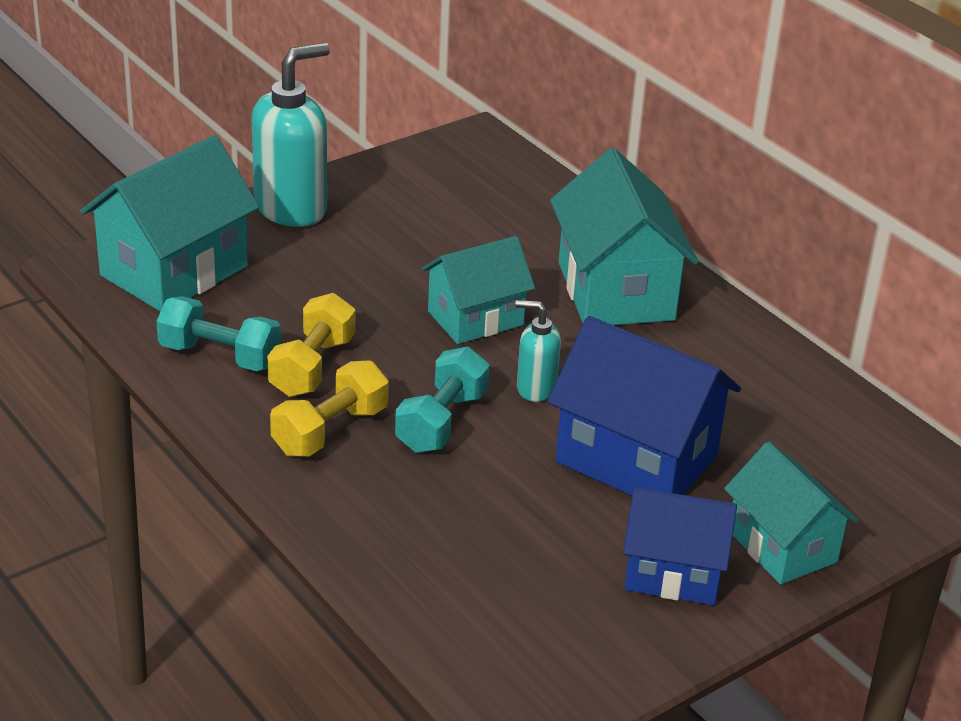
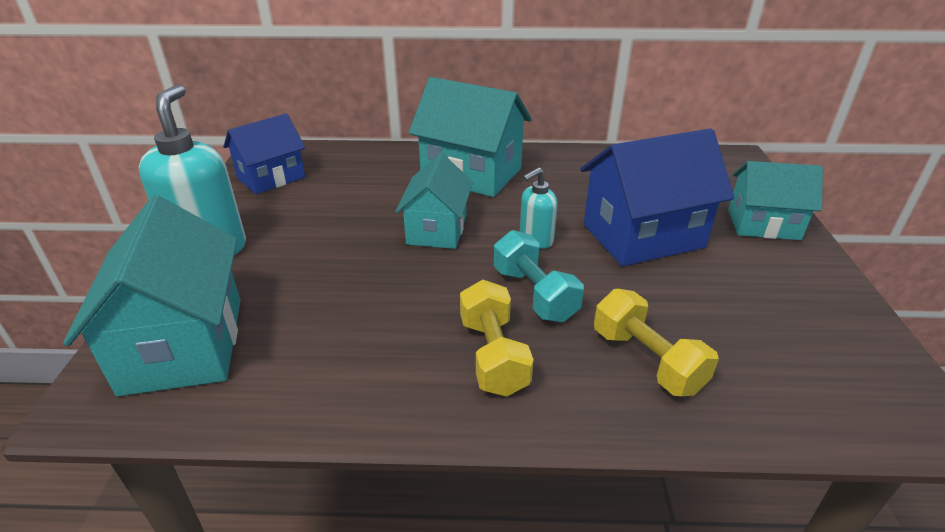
camera: 50 degrees left, 0 degrees up
(220, 356) = (328, 373): turquoise dumbbell -> none
(312, 367) = (404, 326): yellow dumbbell -> yellow dumbbell (647, 360)
(673, 573) = (771, 272): blue house -> blue house (271, 178)

